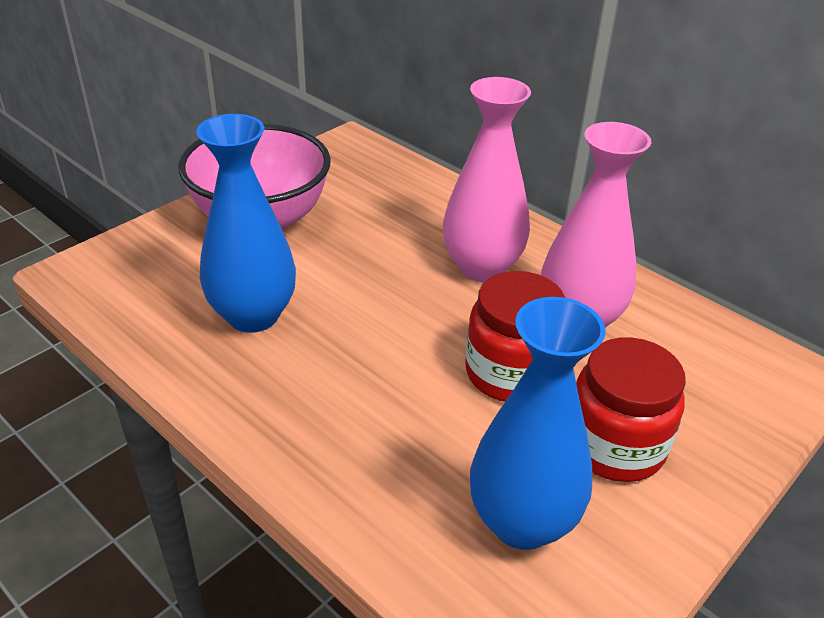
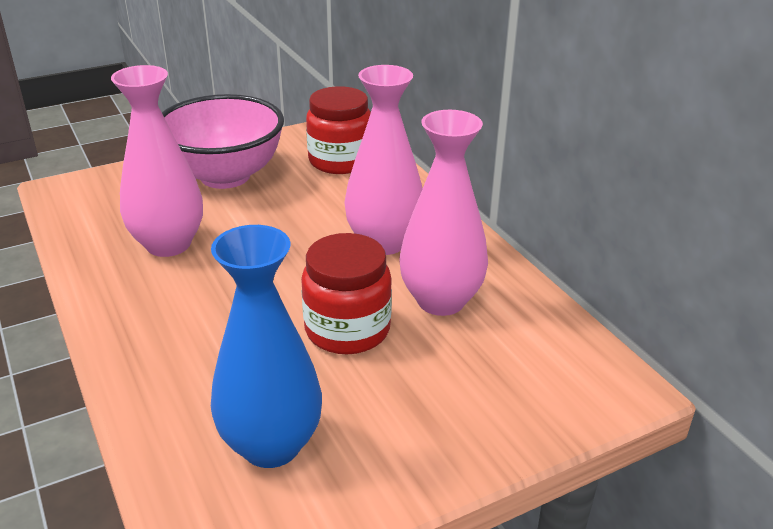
camera: 20 degrees right, 5 degrees down
(253, 315) = (168, 244): blue vase -> pink vase
(614, 446) = (397, 407): red jar -> red jar (340, 161)

